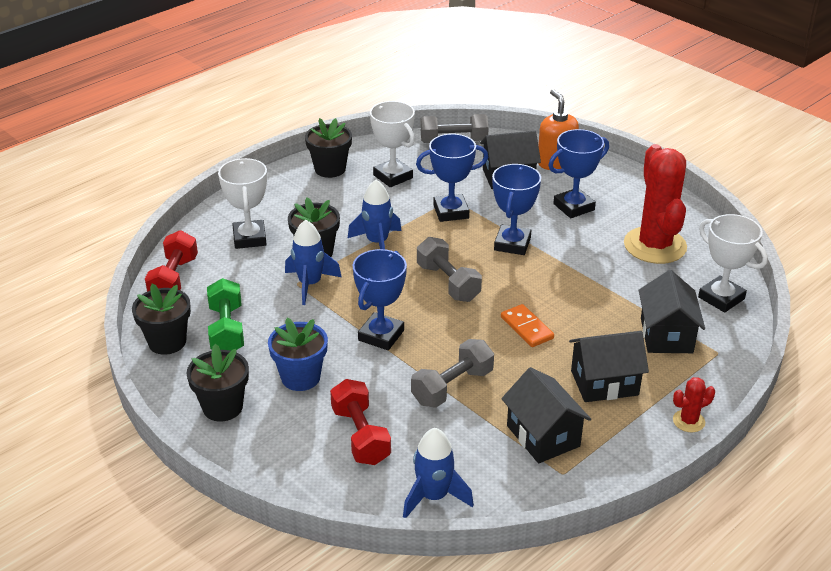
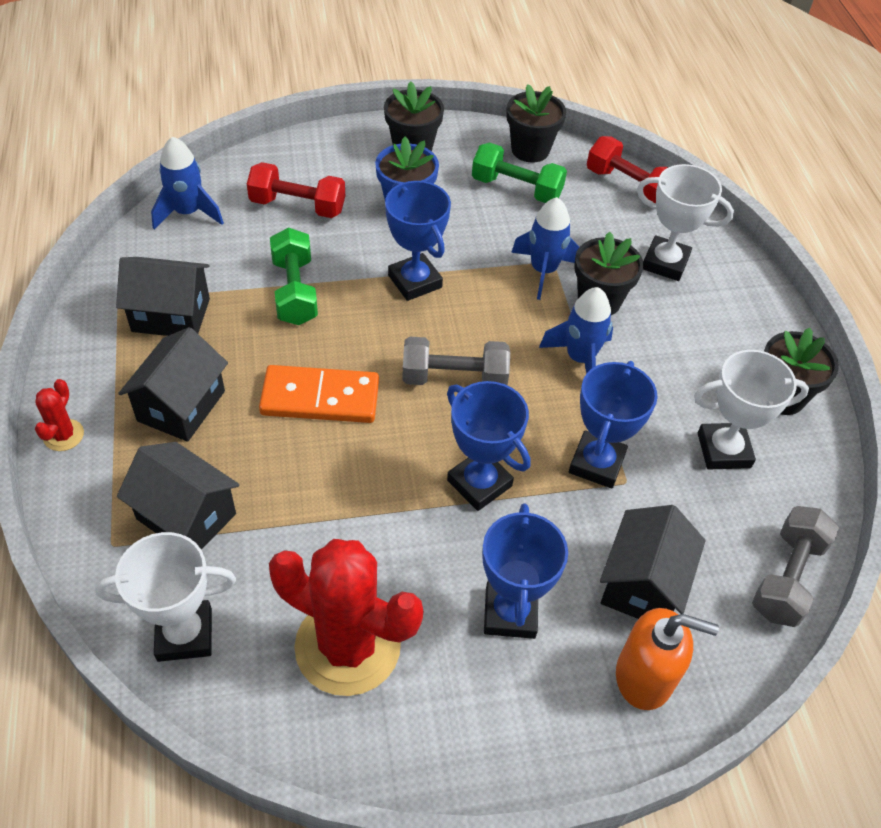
camera: 120 degrees right, 15 degrees up
(452, 387) = (295, 291): grey dumbbell -> green dumbbell
(526, 328) = (320, 398): orange domino -> orange domino, size x1.56

